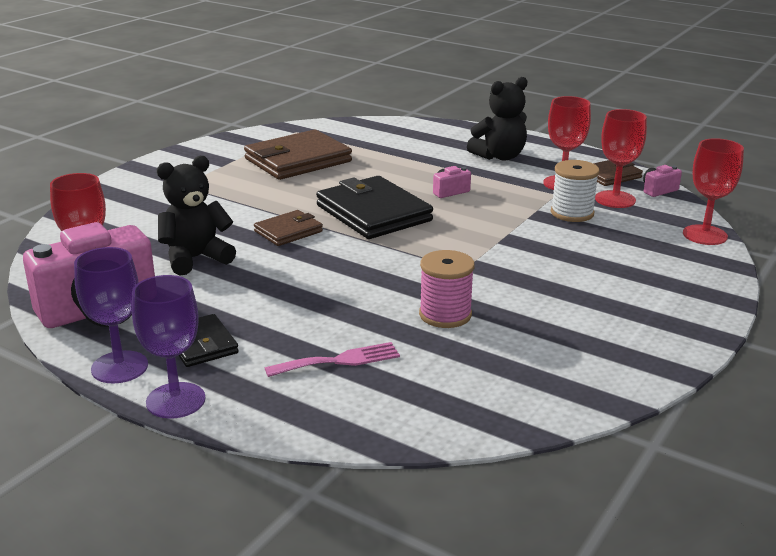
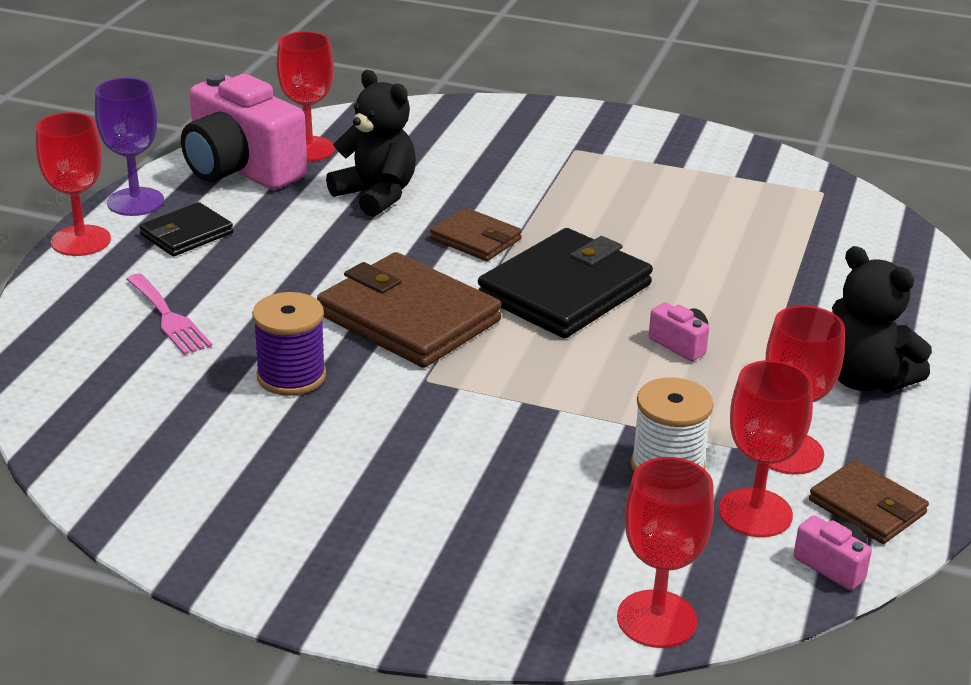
camera: 75 degrees right, 5 degrees up
(175, 400) = (81, 241): purple goblet -> red goblet
(298, 160) = (712, 210): brown wallet -> brown wallet (409, 318)
(445, 315) = (291, 376): pink spool -> purple spool

